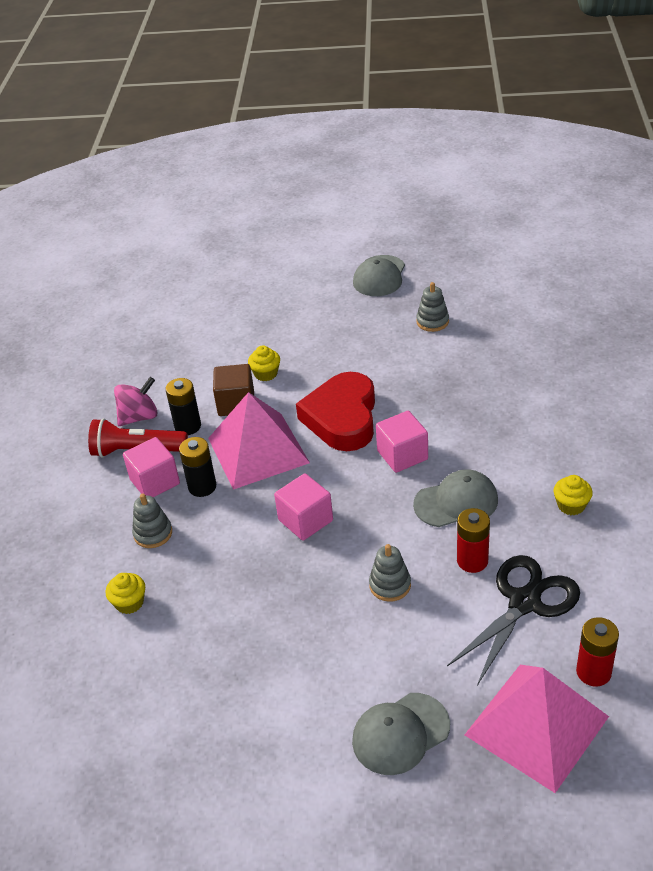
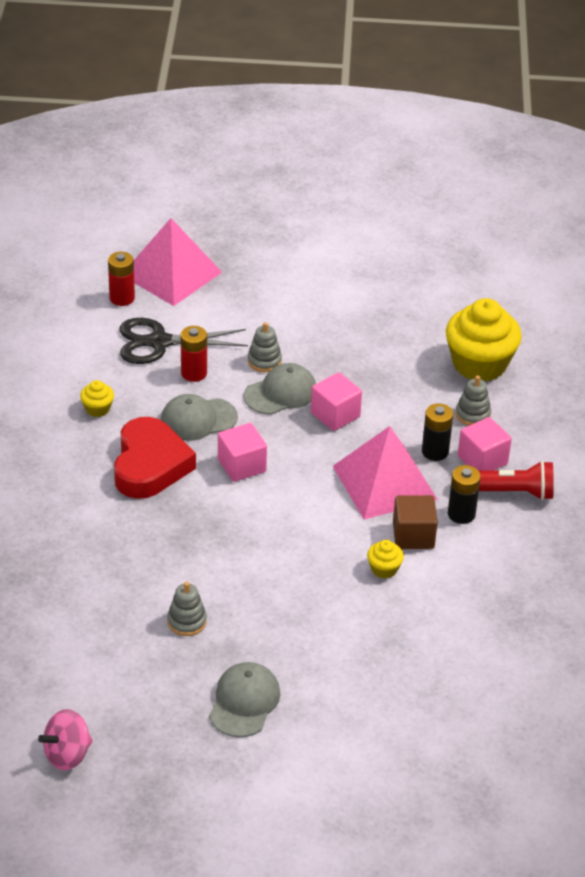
camera: 175 degrees right, 0 degrees up
(129, 603) = (479, 364): yellow cupcake -> yellow cupcake, size x2.30
(139, 417) = (516, 529): pink spinning top -> pink spinning top (67, 754)
(342, 418) = (299, 509): red heart -> red heart (150, 465)
(400, 734) = (265, 275): grey cap -> grey cap (281, 393)
(524, 602) = (159, 342): black scissors -> black scissors turned 45 degrees clockwise

